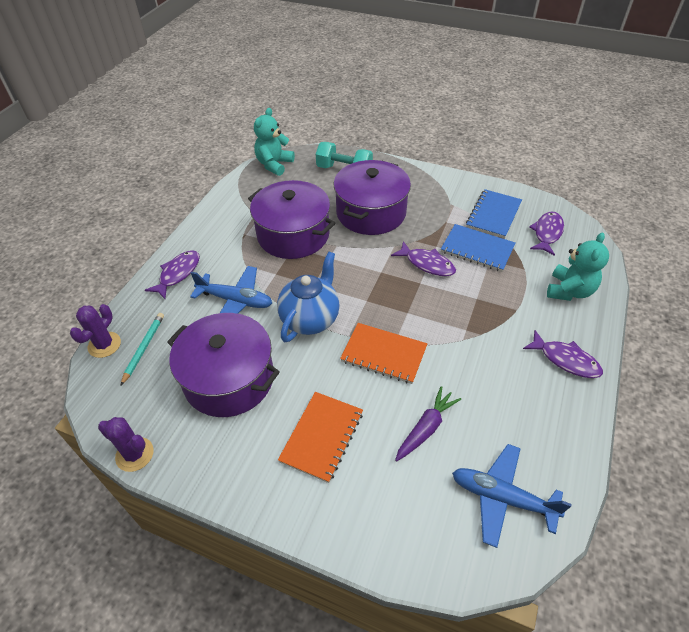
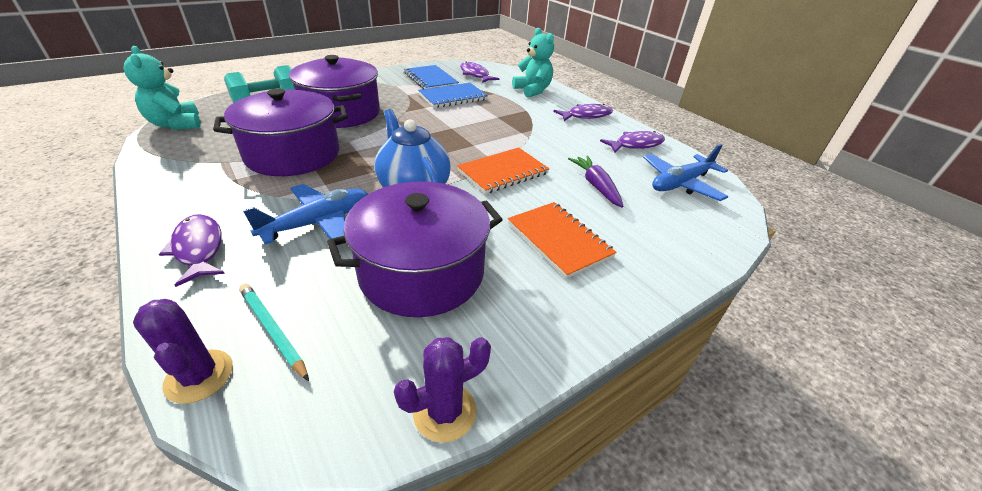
camera: 60 degrees left, 10 degrees down
(427, 264) = (437, 117): purple fish -> purple fish (636, 145)

